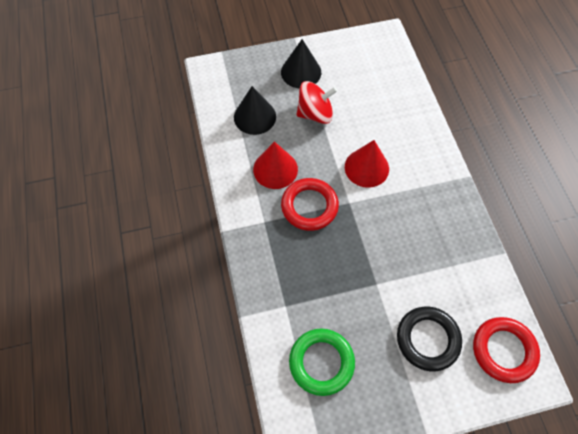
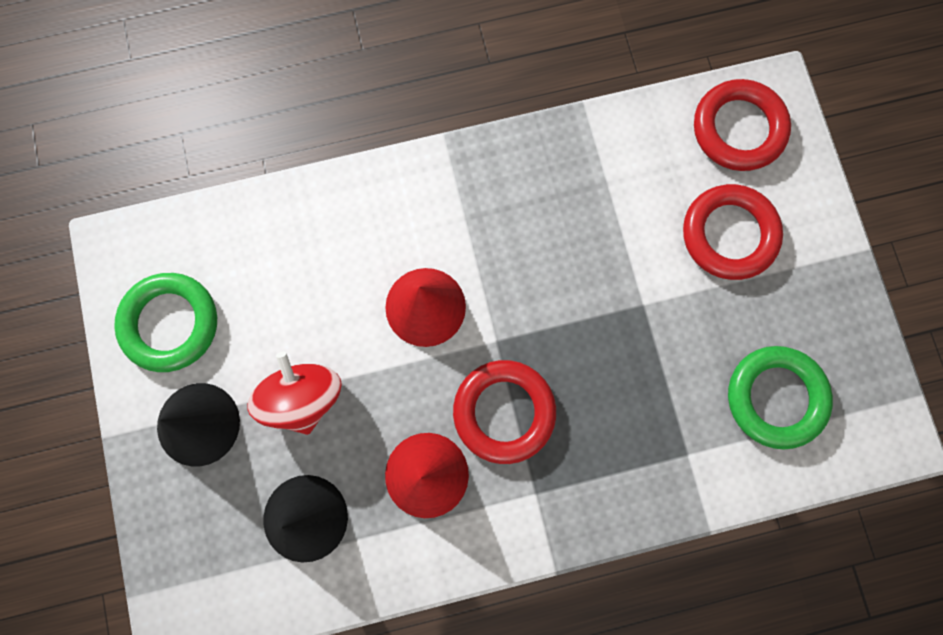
camera: 90 degrees left, 15 degrees up
(350, 58) = (170, 323): none -> green ring
(427, 339) = (729, 234): black ring -> red ring

